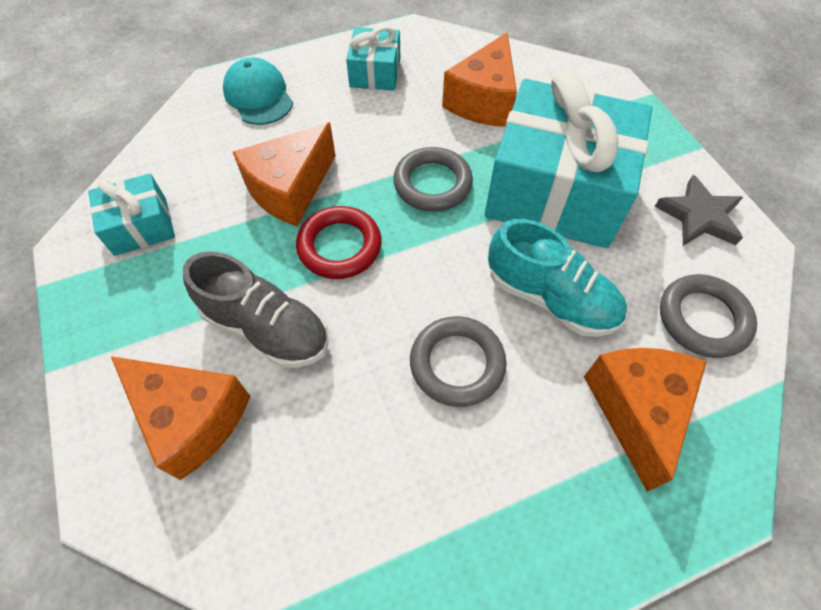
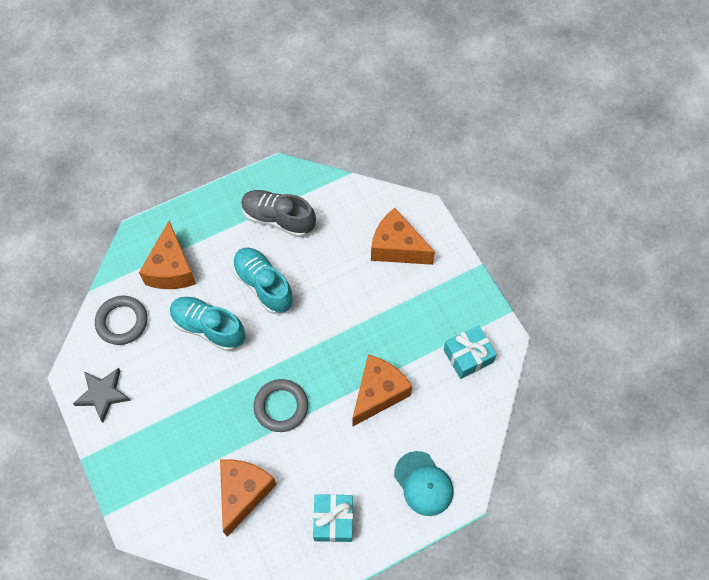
camera: 175 degrees right, 5 degrees up
(267, 328) = (370, 296): grey shoe -> grey shoe (278, 219)
(339, 246) = (338, 352): red ring -> none
(457, 363) = (263, 285): grey ring -> turquoise shoe
(555, 191) = (196, 407): turquoise gift -> none

